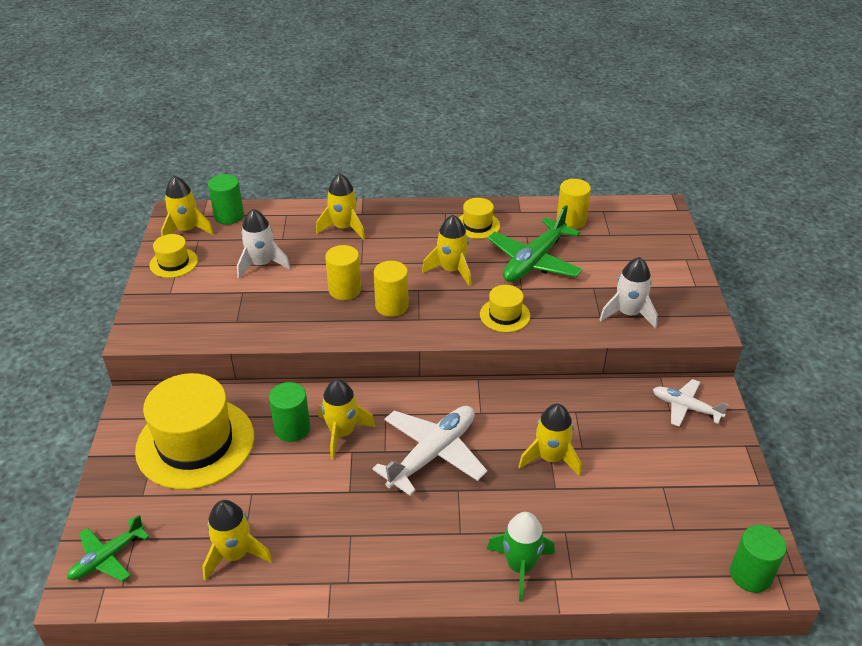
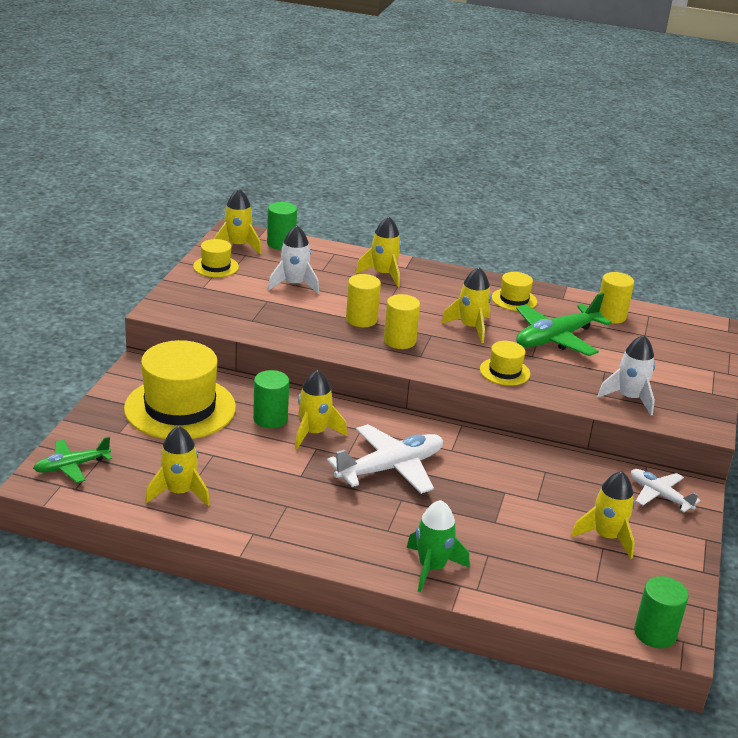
camera: 15 degrees right, 10 degrees down
(551, 458) = (502, 499): yellow rocket -> yellow rocket (606, 537)

